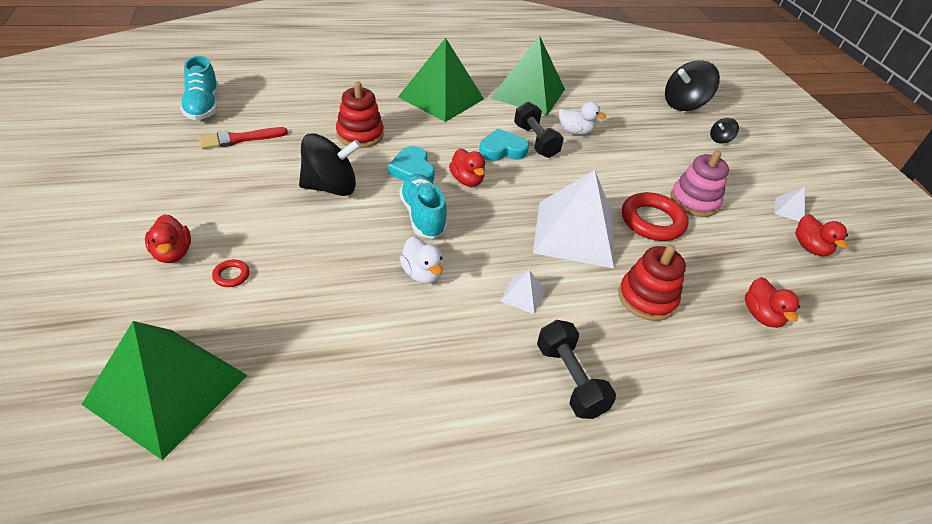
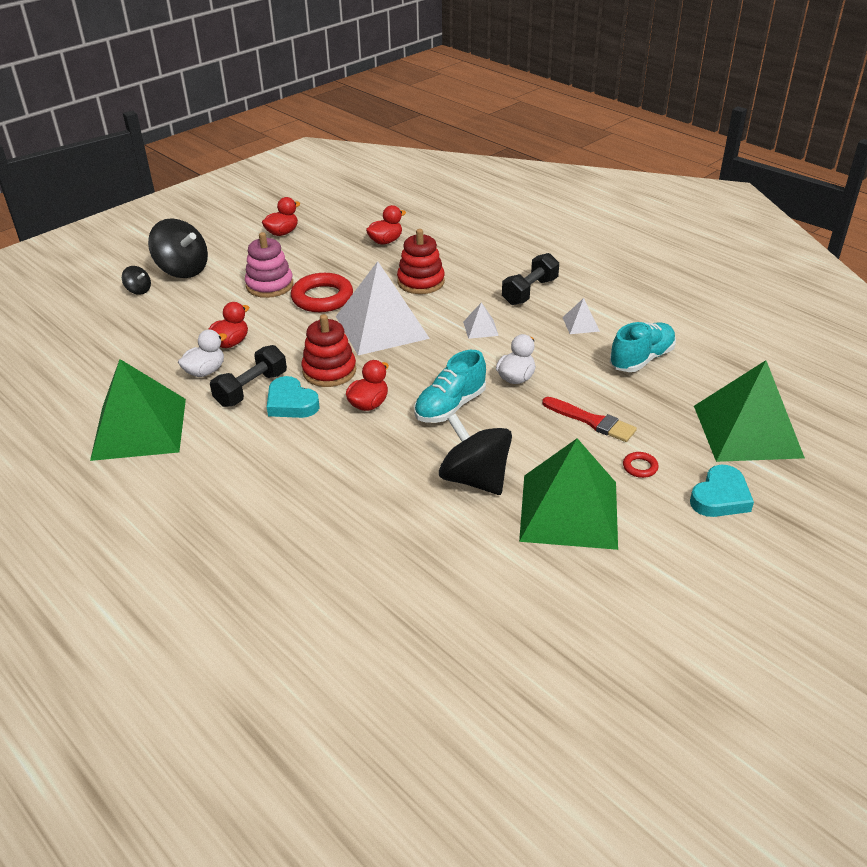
camera: 115 degrees left, 5 degrees down
(173, 253) = (665, 516): red duck -> red duck (230, 343)
(203, 107) = (449, 689): turquoise shoe -> turquoise shoe (641, 359)
(239, 139) = (475, 599): red brush -> red brush (592, 421)
(360, 135) = (364, 510): red stacking toy -> red stacking toy (329, 371)
(412, 170) = (390, 442): turquoise heart -> turquoise heart (720, 497)
(441, 98) = (215, 489): green pyramid -> green pyramid (569, 511)
(575, 131) = (205, 371): white duck -> white duck turned 60 degrees clockwise
(684, 105) = (73, 322): black spinning top -> black spinning top (183, 270)
(789, 210) = (235, 245): white pyramid -> white pyramid (580, 324)

